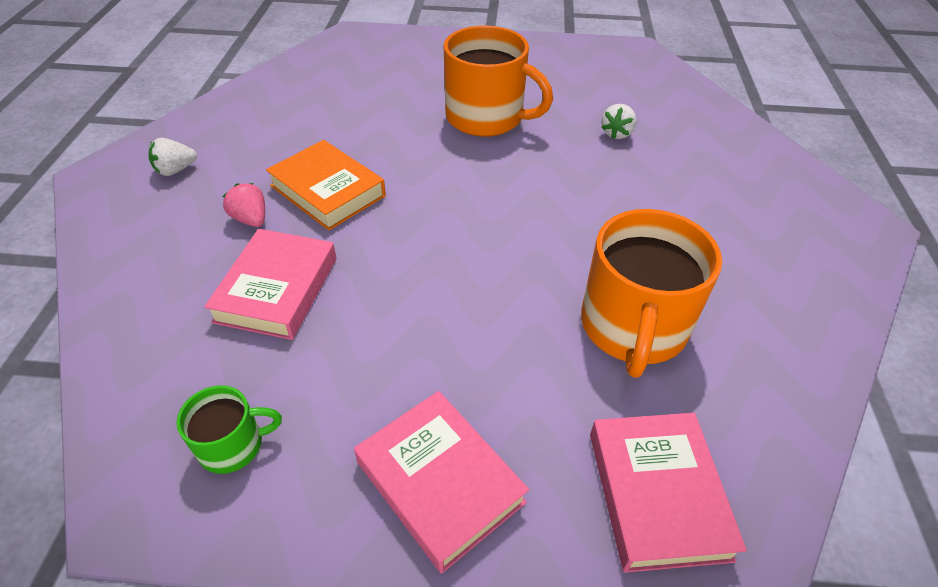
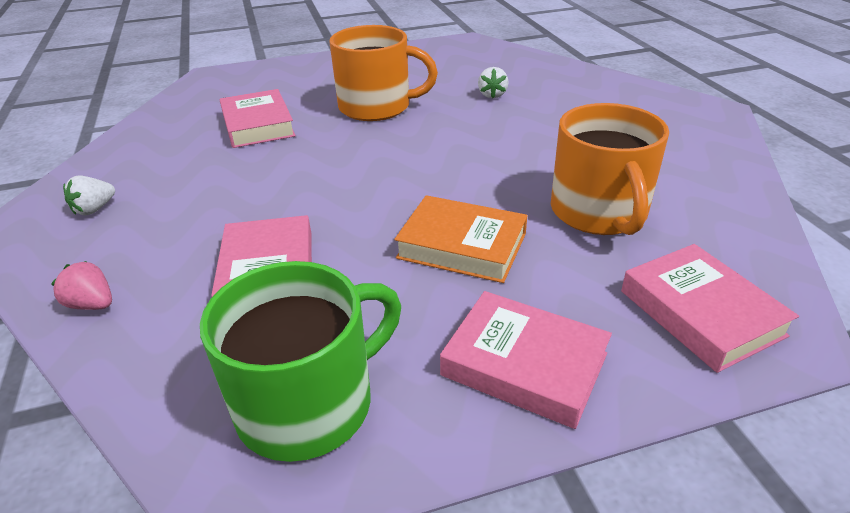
camera: 20 degrees left, 10 degrees down
(233, 445) = (308, 403): green mug -> green mug, size x2.01
(251, 219) = (203, 227): pink strawberry -> pink strawberry (92, 304)
(327, 191) = (266, 188): orange book -> orange book (462, 246)
(361, 110) = (258, 125): none -> pink book

